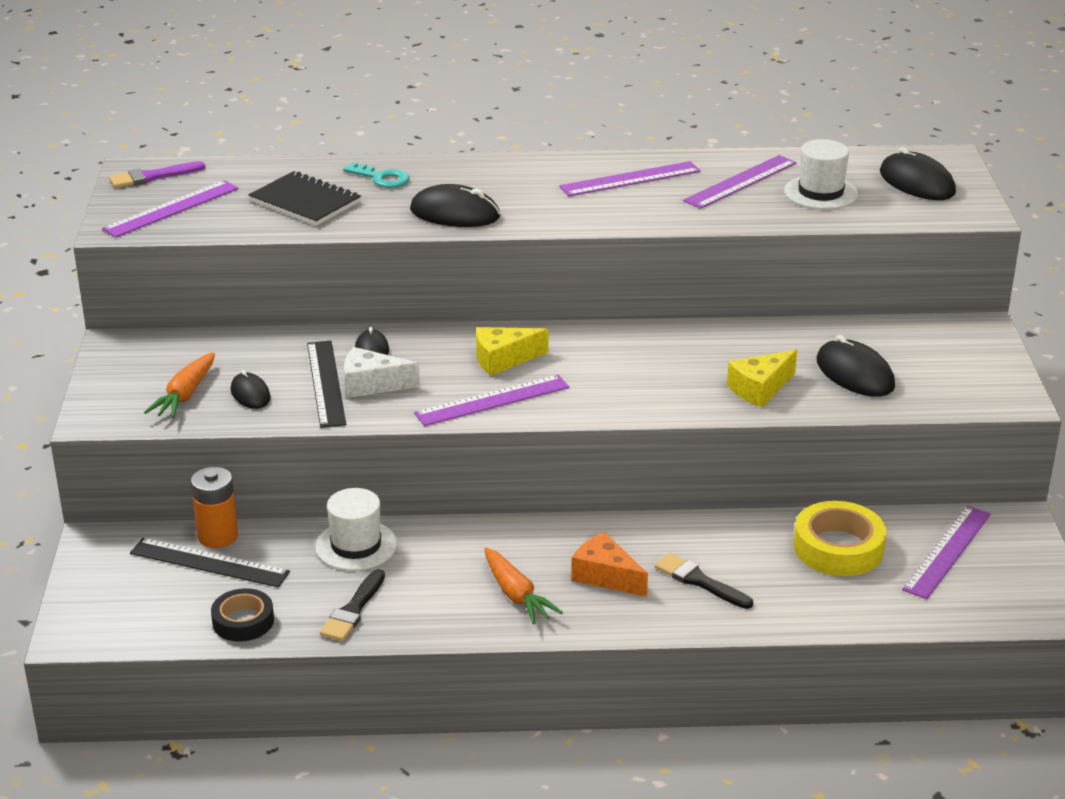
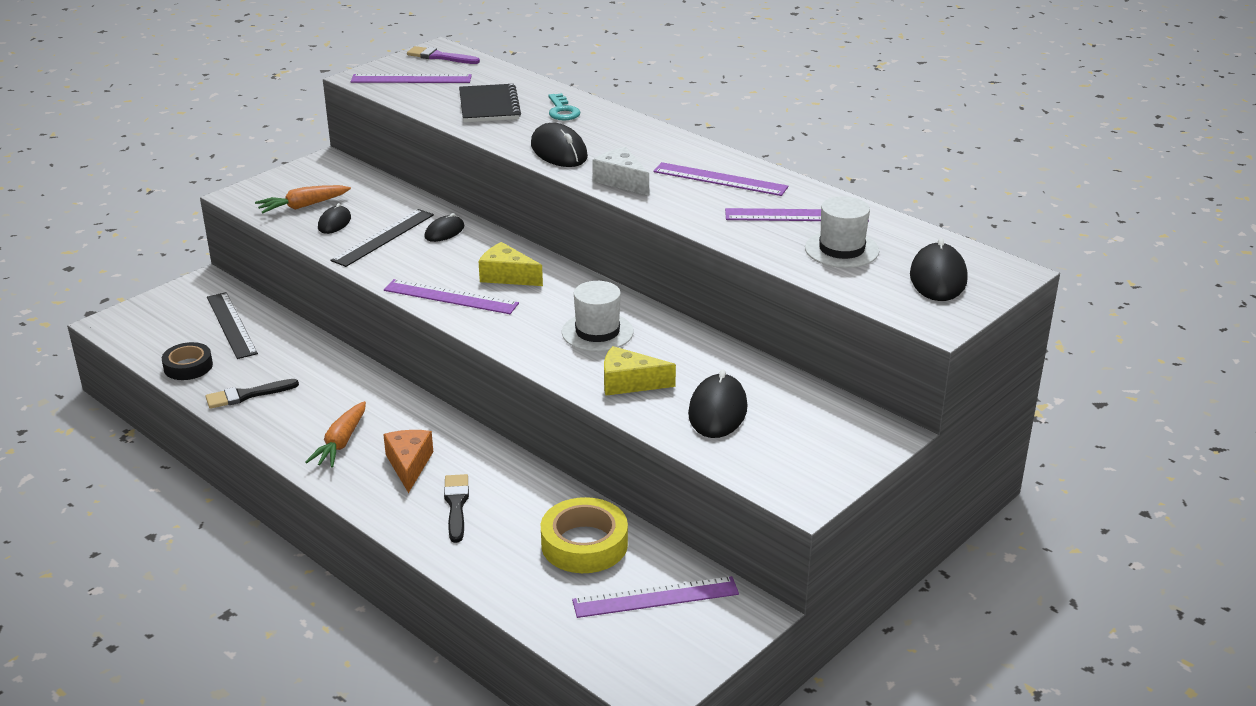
camera: 45 degrees right, 0 degrees up
(218, 536) = (261, 313): orange battery -> none
(356, 545) = (315, 360): white hat -> white hat (597, 332)
(372, 384) = (405, 251): white cheese -> white cheese (621, 181)

